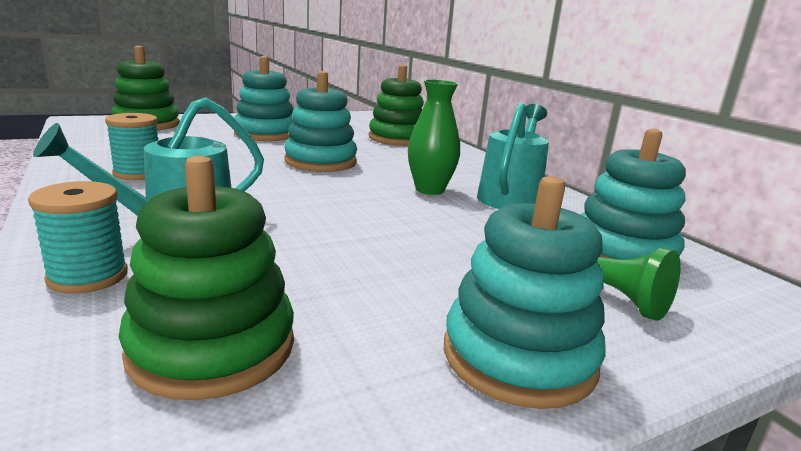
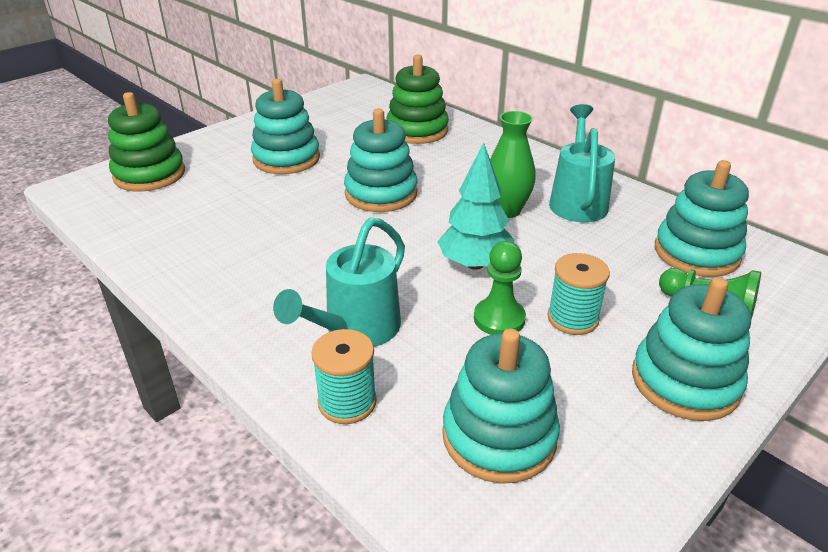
camera: 15 degrees left, 15 degrees up
(138, 173) = (237, 263): turquoise spool -> turquoise spool (572, 318)
(212, 347) = (499, 436): green stacking toy -> turquoise stacking toy
(336, 253) = (499, 319): none -> green pawn
(357, 214) = (475, 264): none -> turquoise tree

